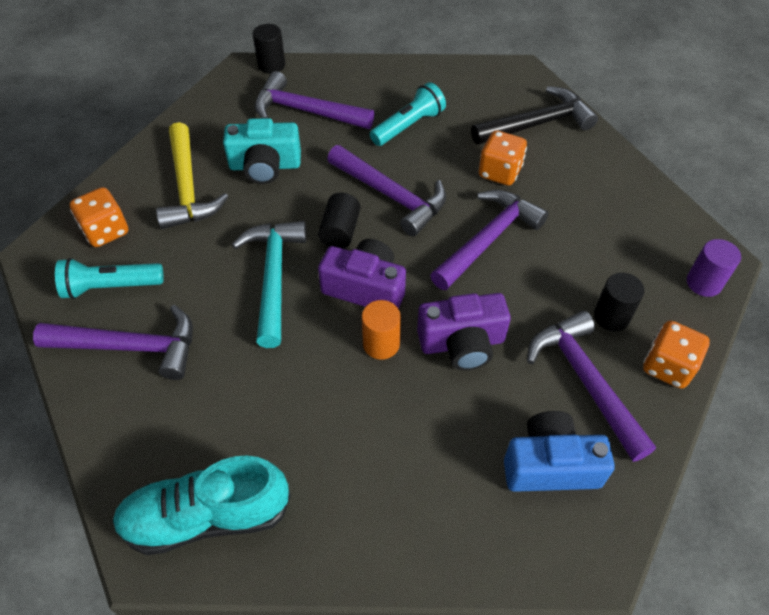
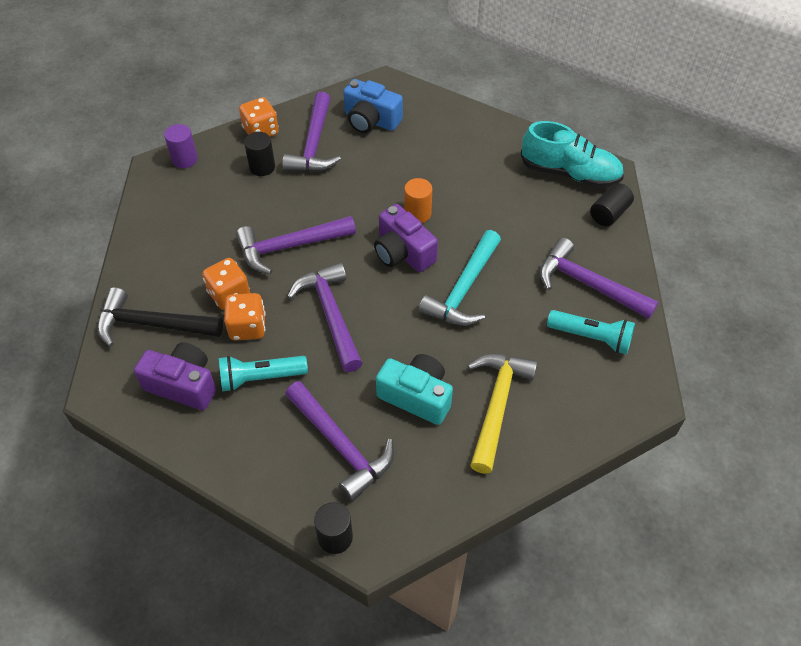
camera: 150 degrees left, 0 degrees up
(106, 231) = (583, 392): orange dice -> orange dice (247, 327)
(340, 231) = (392, 303): black cylinder -> black cylinder (609, 213)
(462, 343) = (366, 192): purple camera -> purple camera (183, 385)

